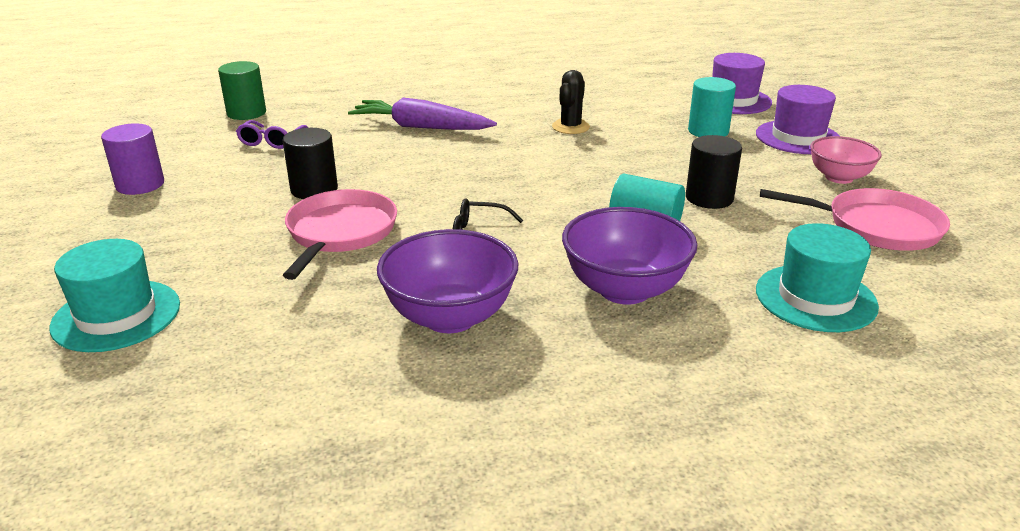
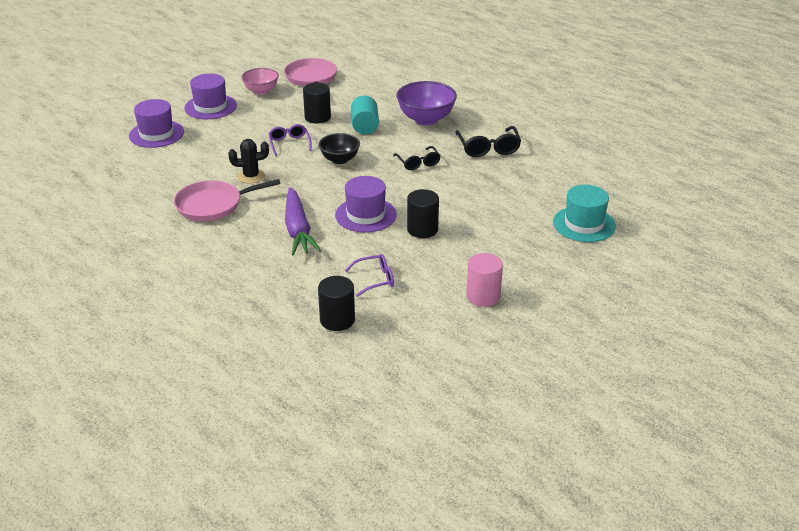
camera: 120 degrees left, 5 degrees up
(140, 185) = (483, 296): purple cylinder -> pink cylinder
(246, 113) = (337, 320): green cylinder -> black cylinder
(340, 233) = (457, 200): pink pan -> pink pan (212, 205)
(397, 166) = (365, 215): none -> purple hat
(450, 317) = (488, 148): purple bowl -> black glasses
(555, 183) = (340, 160): none -> black bowl
(637, 162) = (289, 143): none -> purple glasses
(708, 131) = (221, 132): turquoise cylinder -> none
(815, 298) = (389, 84): turquoise hat -> none

